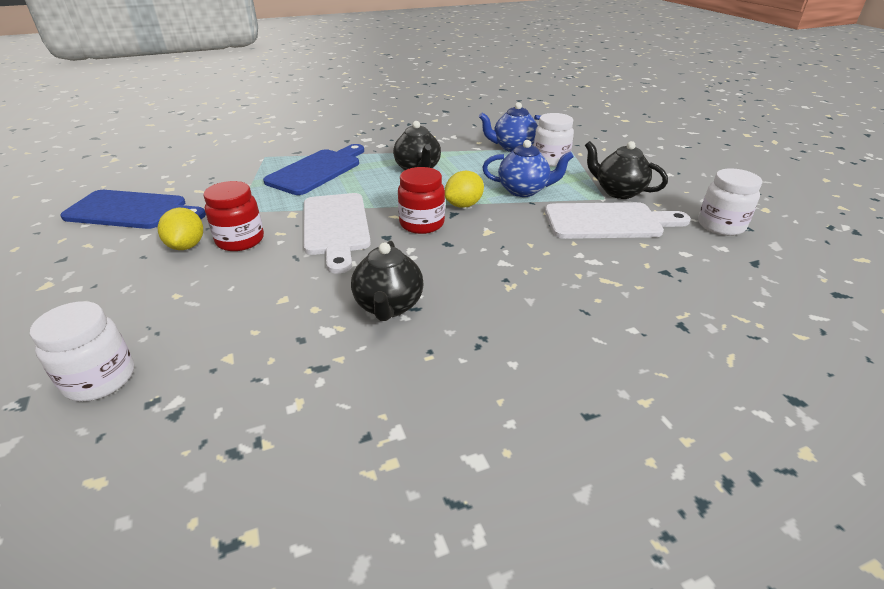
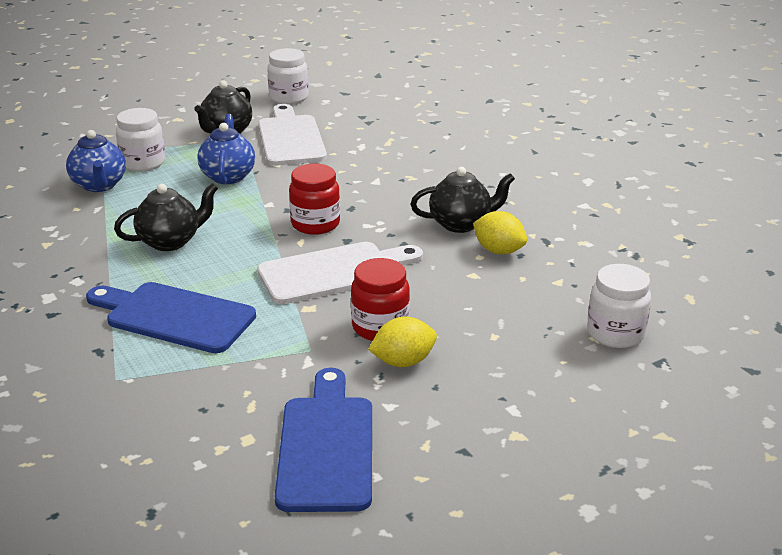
camera: 100 degrees left, 5 degrees down
(464, 205) = (267, 205): yellow lemon -> yellow lemon (498, 251)

